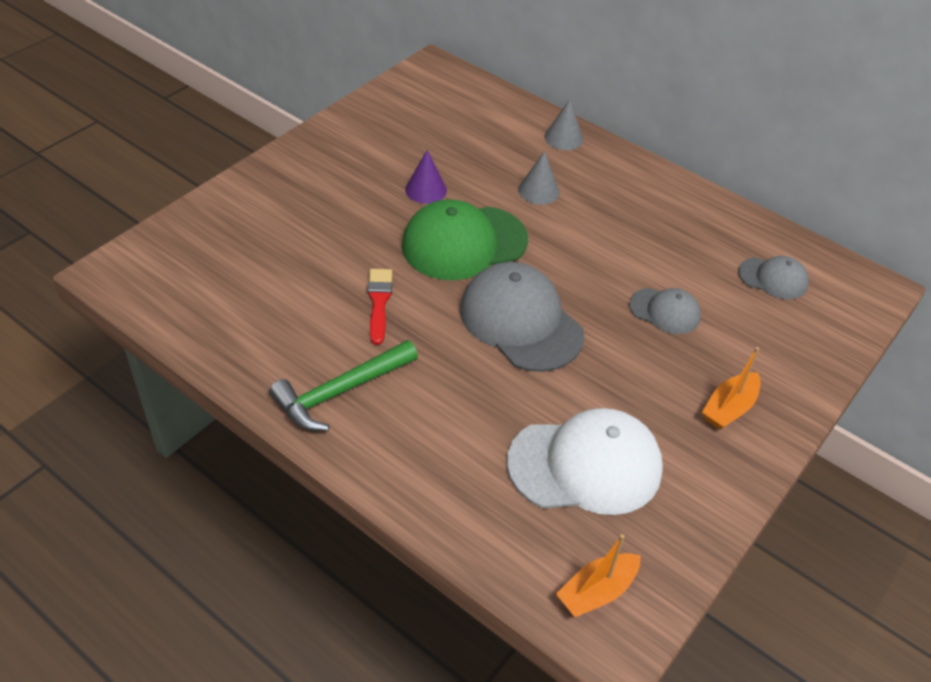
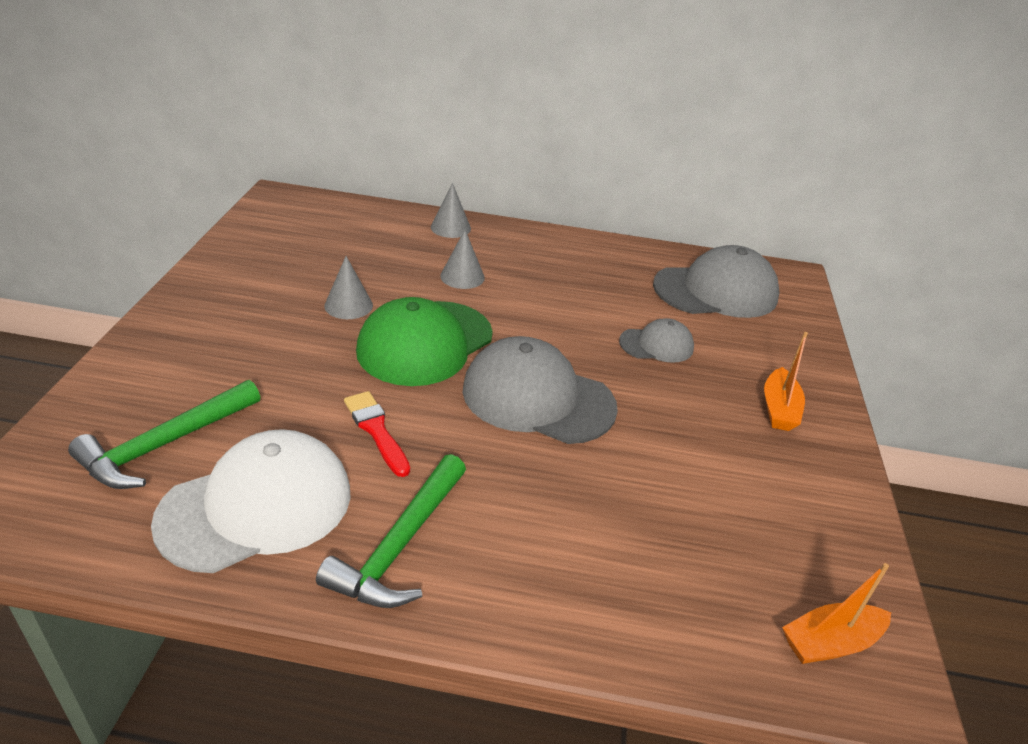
camera: 30 degrees left, 10 degrees down
(235, 261) = (166, 444): none -> green hammer
(426, 190) = (348, 305): purple cone -> grey cone
(585, 465) = (710, 514): white cap -> white cap (256, 506)
(596, 591) = (830, 643): orange boat -> orange boat turned 45 degrees clockwise
(773, 278) = (715, 291): grey cap -> grey cap, size x1.88

